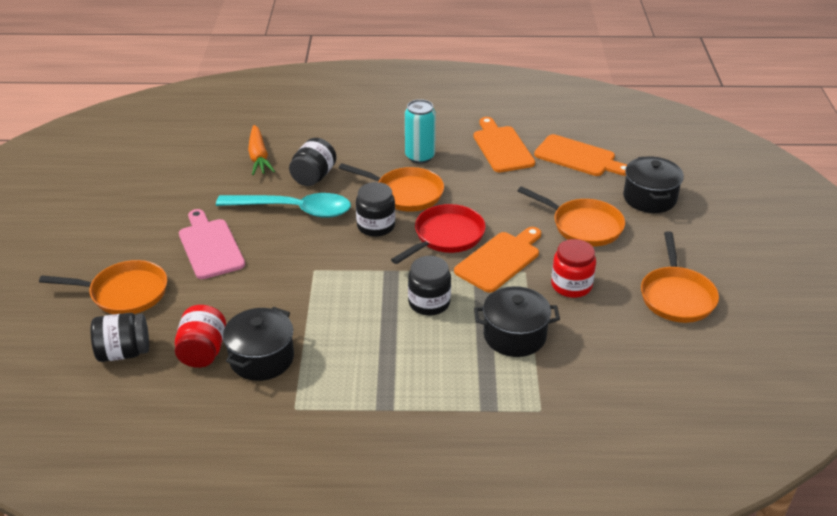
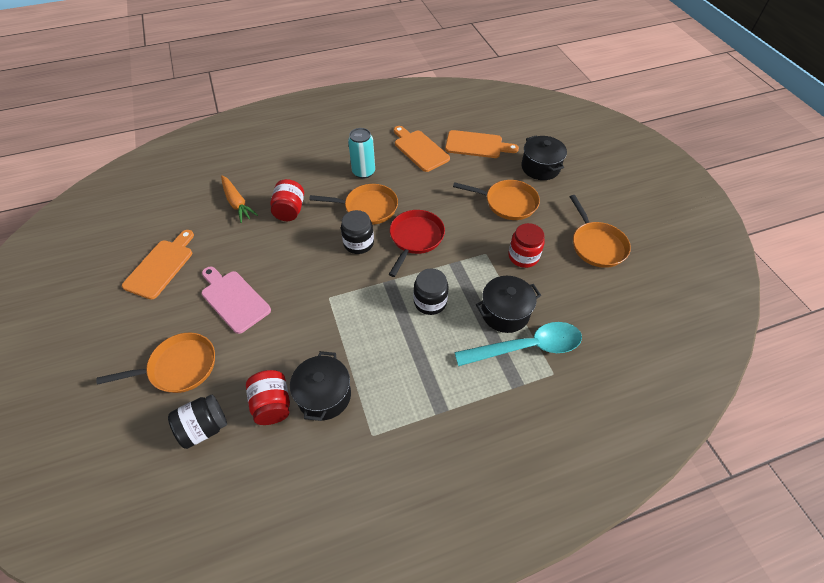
camera: 20 degrees left, 15 degrees up
(294, 210) = (288, 245): turquoise spoon -> turquoise spoon (527, 347)
(313, 177) = (290, 210): black jar -> red jar
(500, 260) = (463, 248): orange cutting board -> orange cutting board (161, 266)

